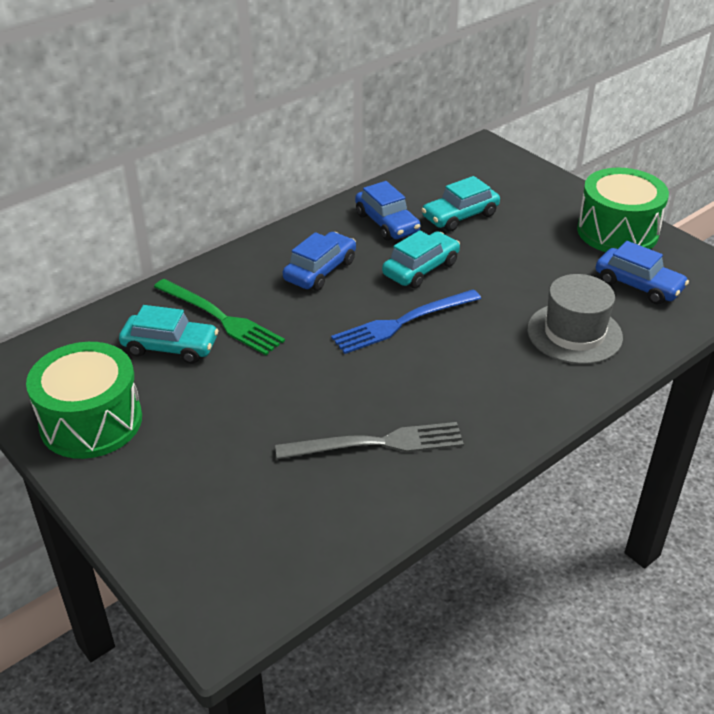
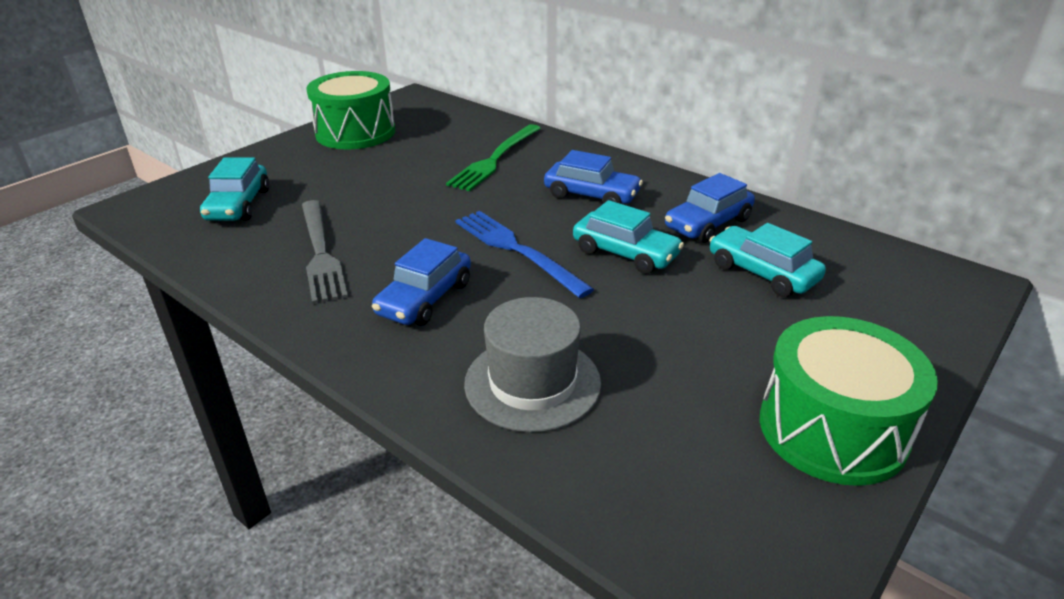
camera: 80 degrees right, 5 degrees down
(170, 347) = (449, 145): turquoise car -> turquoise car (238, 205)
(638, 285) = (683, 454): blue car -> blue car (425, 298)

